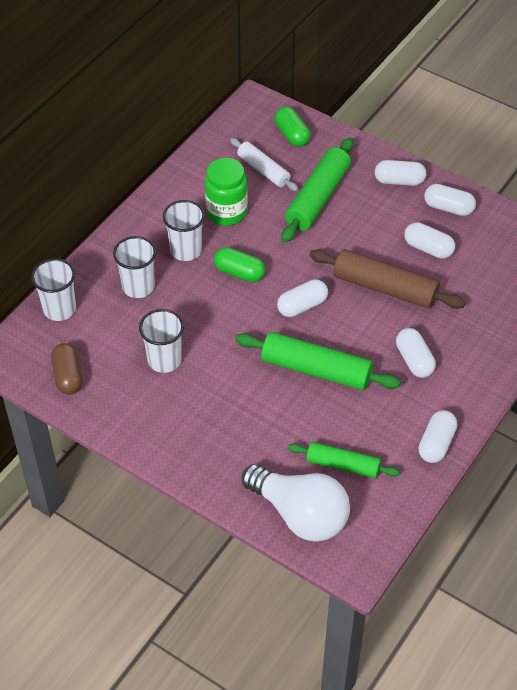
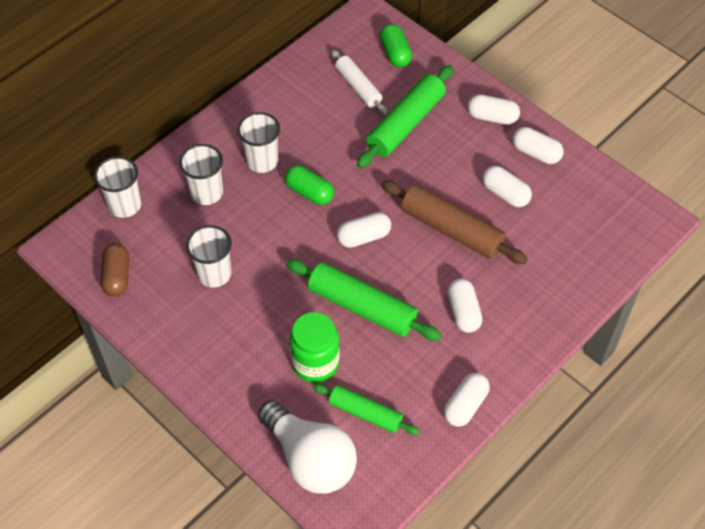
camera: 10 degrees right, 5 degrees up
(226, 212) = (311, 127): green jar -> green jar (315, 363)

